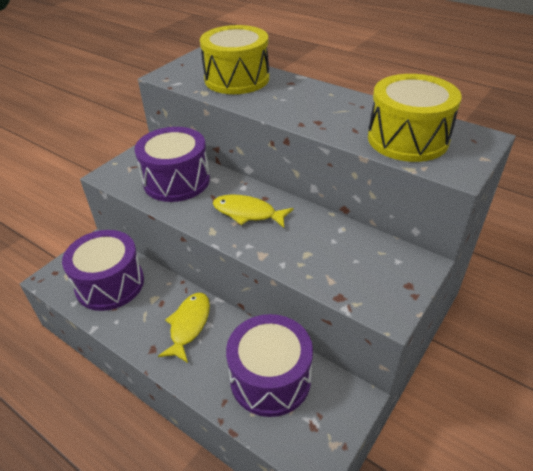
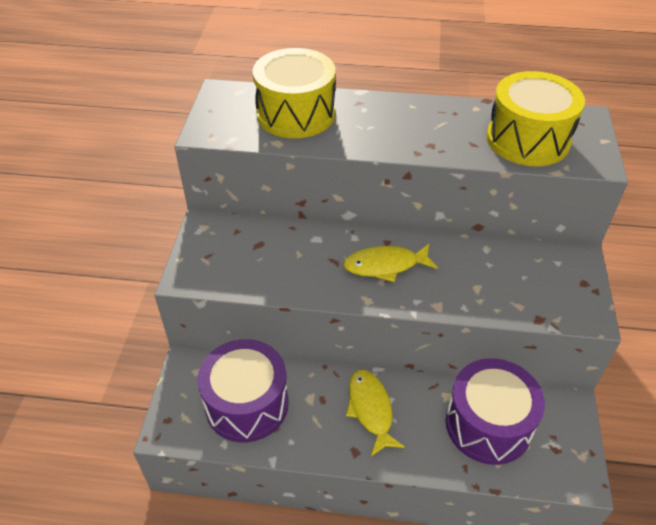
camera: 30 degrees left, 5 degrees up
(176, 181) = (276, 255): purple drum -> none

